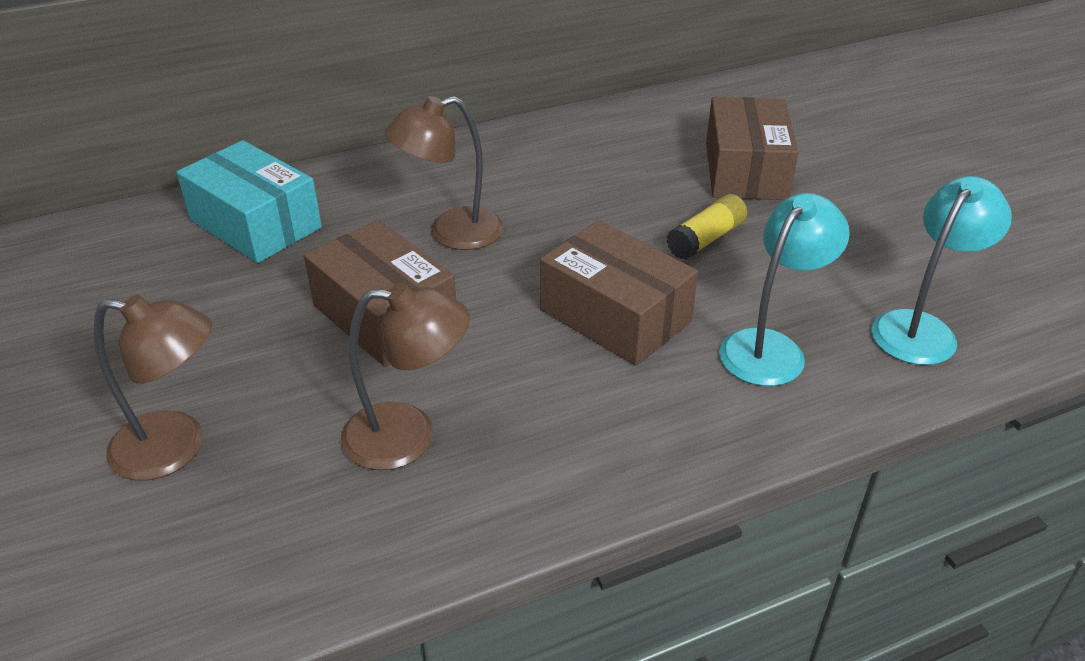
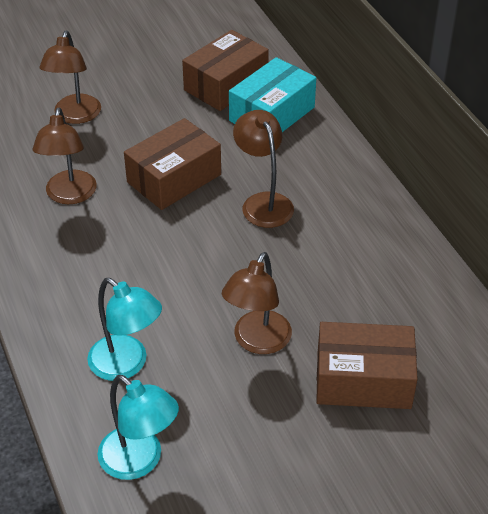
camera: 90 degrees right, 5 degrees up
(615, 315) = (167, 284): brown box -> brown box (226, 84)
(706, 239) = (257, 342): yellow glue stick -> brown lamp

